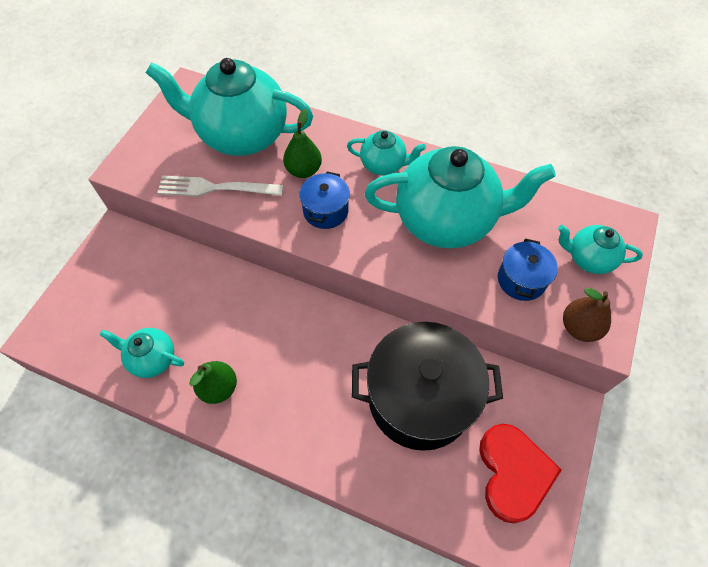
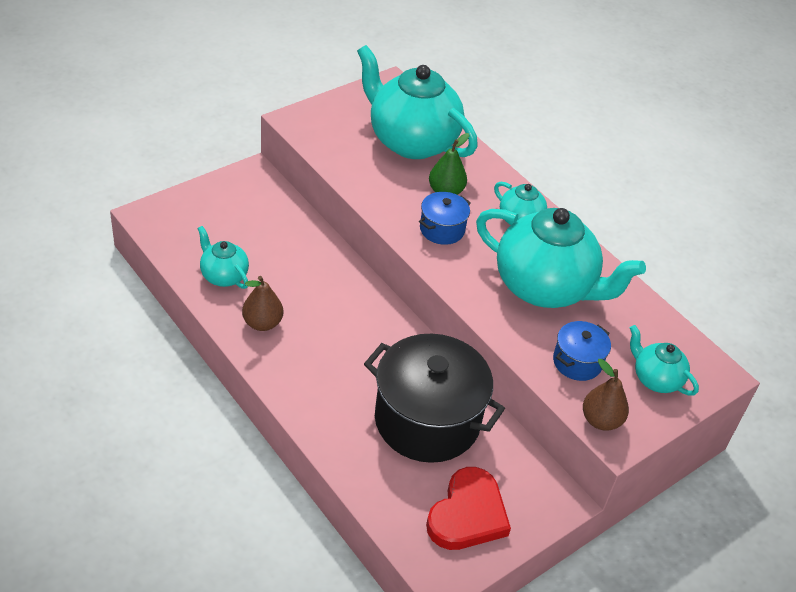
camera: 25 degrees right, 15 degrees down
(215, 188) = (360, 169): white fork -> none
(218, 388) = (262, 323): green pear -> brown pear

